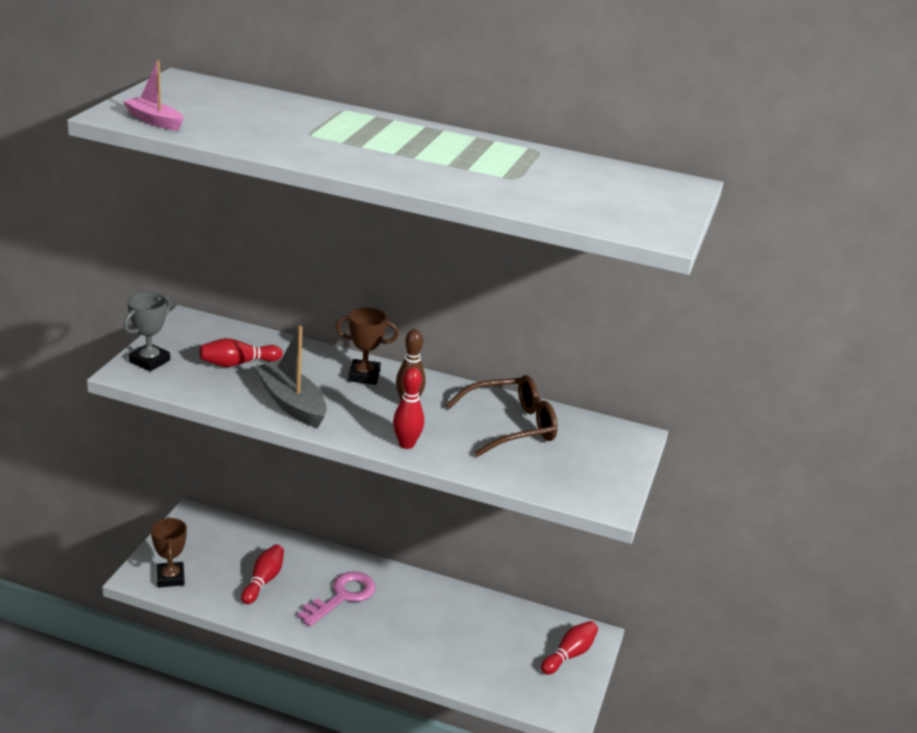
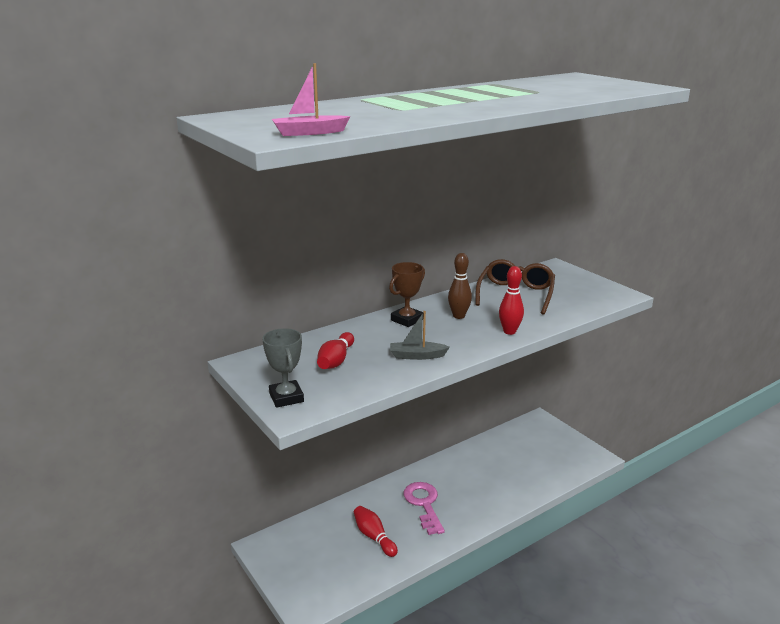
camera: 50 degrees left, 5 degrees down
(170, 578) = (324, 589): brown trophy -> none
(291, 403) = (417, 356): grey boat -> grey boat, size x0.61
(569, 655) = (549, 435): red bowling pin -> none

